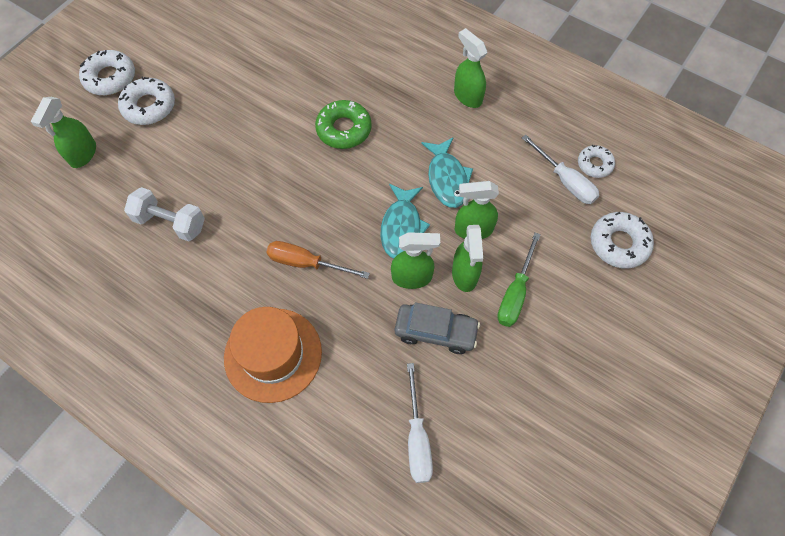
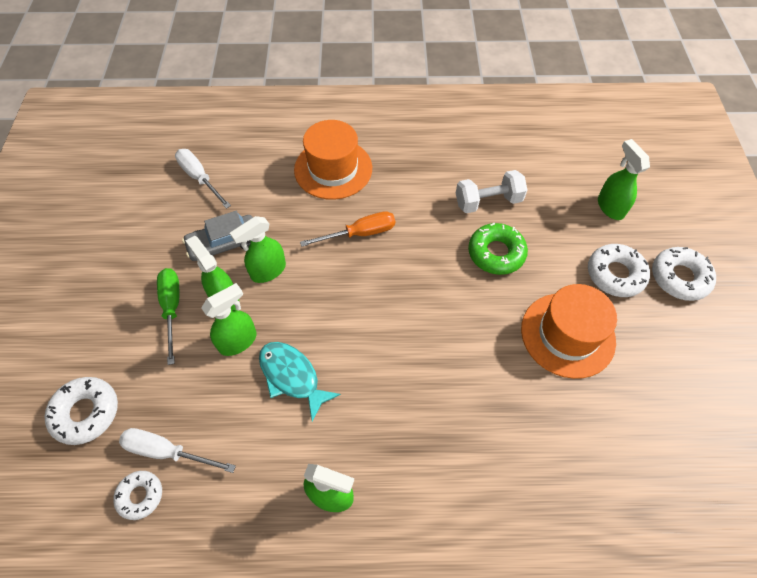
camera: 145 degrees right, 5 degrees down
(230, 91) = (567, 334): none -> orange hat
(344, 129) = (428, 365): green donut -> green donut (496, 253)
(402, 227) = (304, 305): turquoise fish -> none

